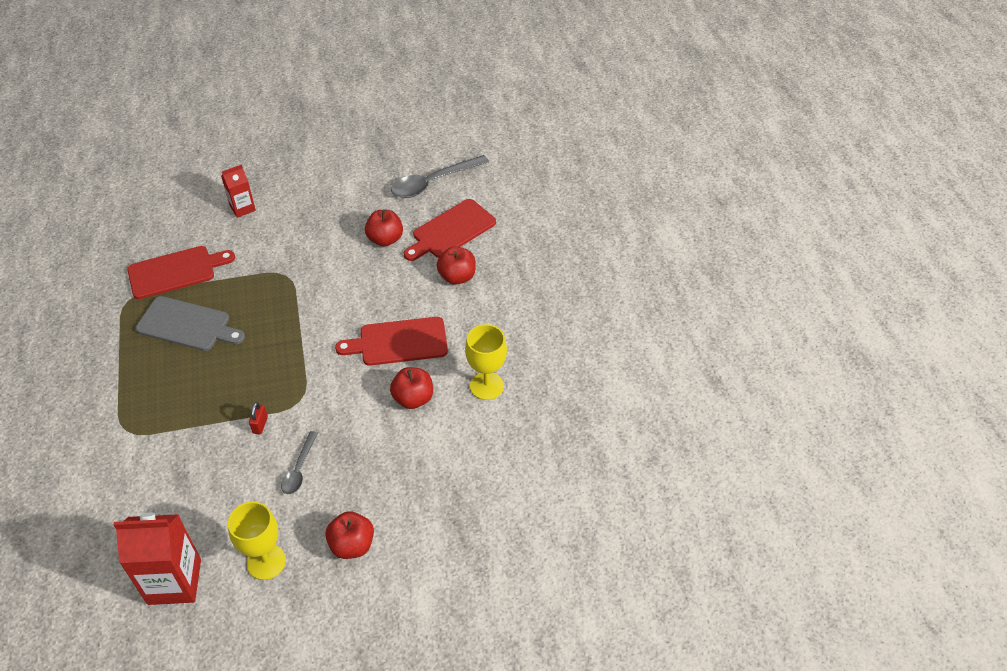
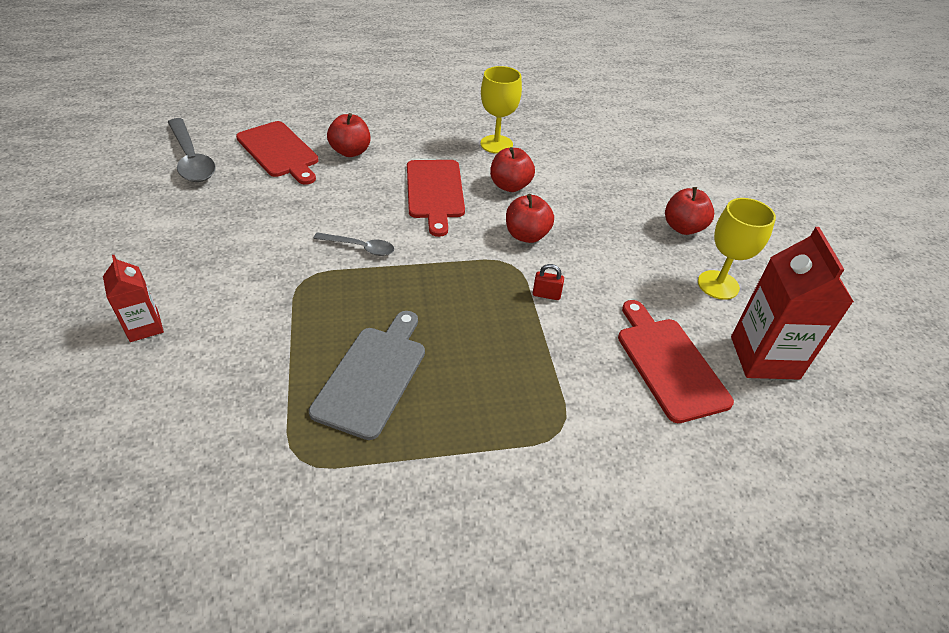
camera: 90 degrees left, 5 degrees down
(175, 271) = (255, 400): red cutting board -> red cutting board (669, 364)
(299, 469) = (603, 263): grey spoon -> grey spoon (360, 247)
(385, 239) = (273, 196): red apple -> red apple (526, 235)

